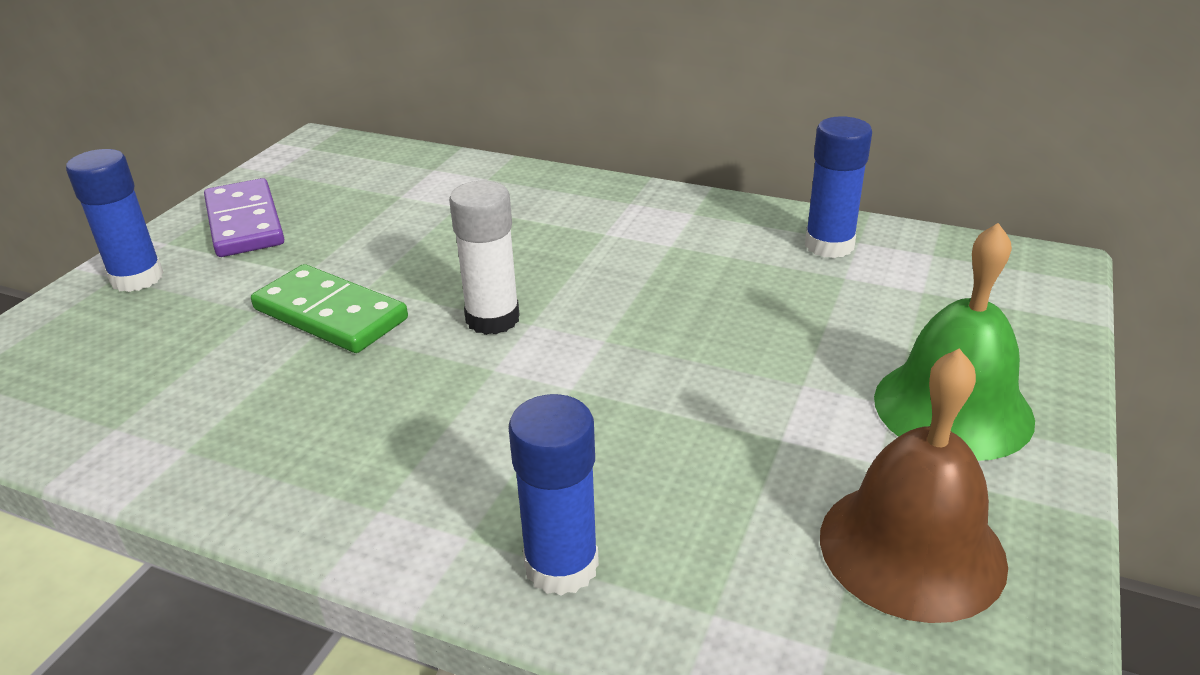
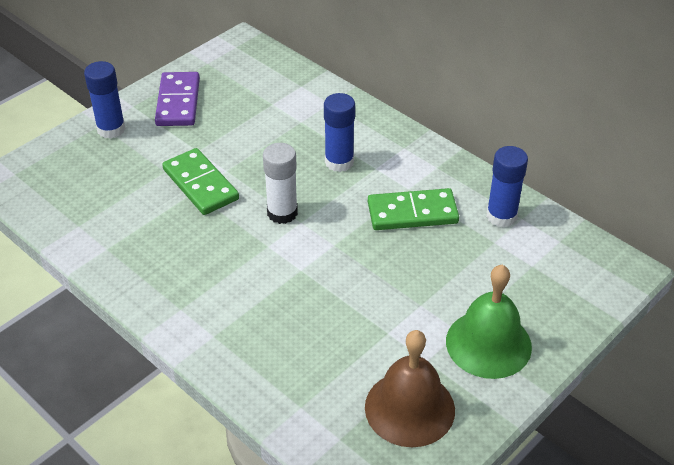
camera: 20 degrees right, 10 degrees up
(561, 566) = (247, 363): blue glue stick -> blue glue stick (339, 162)
(698, 271) = (412, 213): none -> green domino

